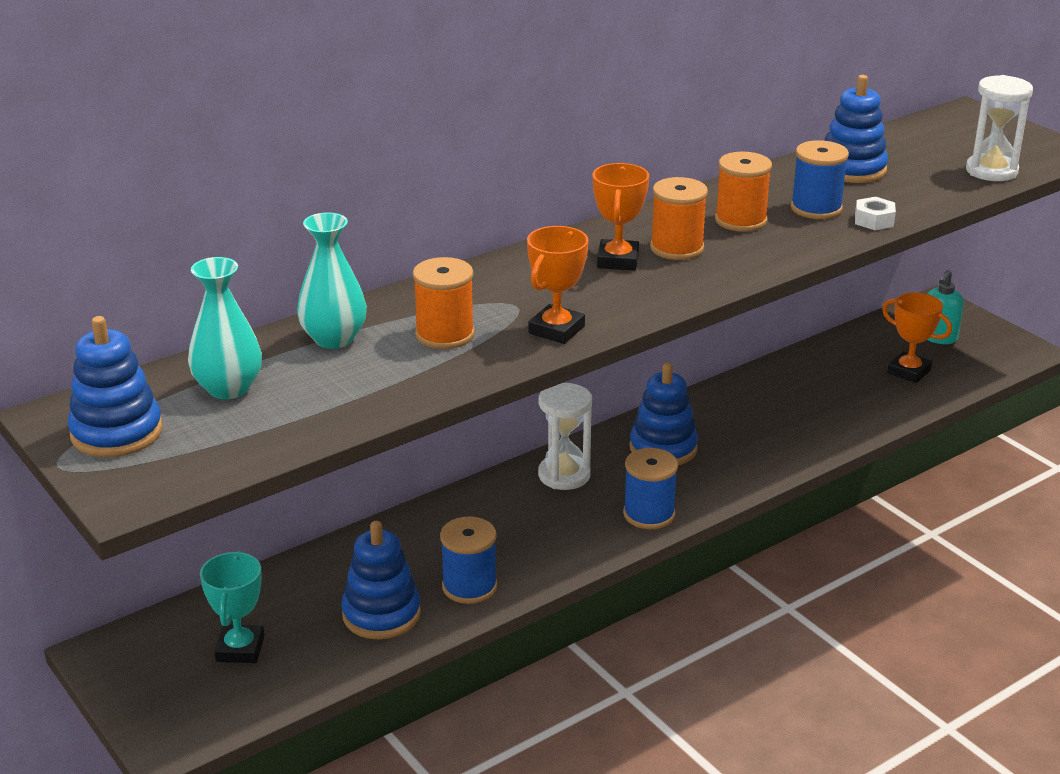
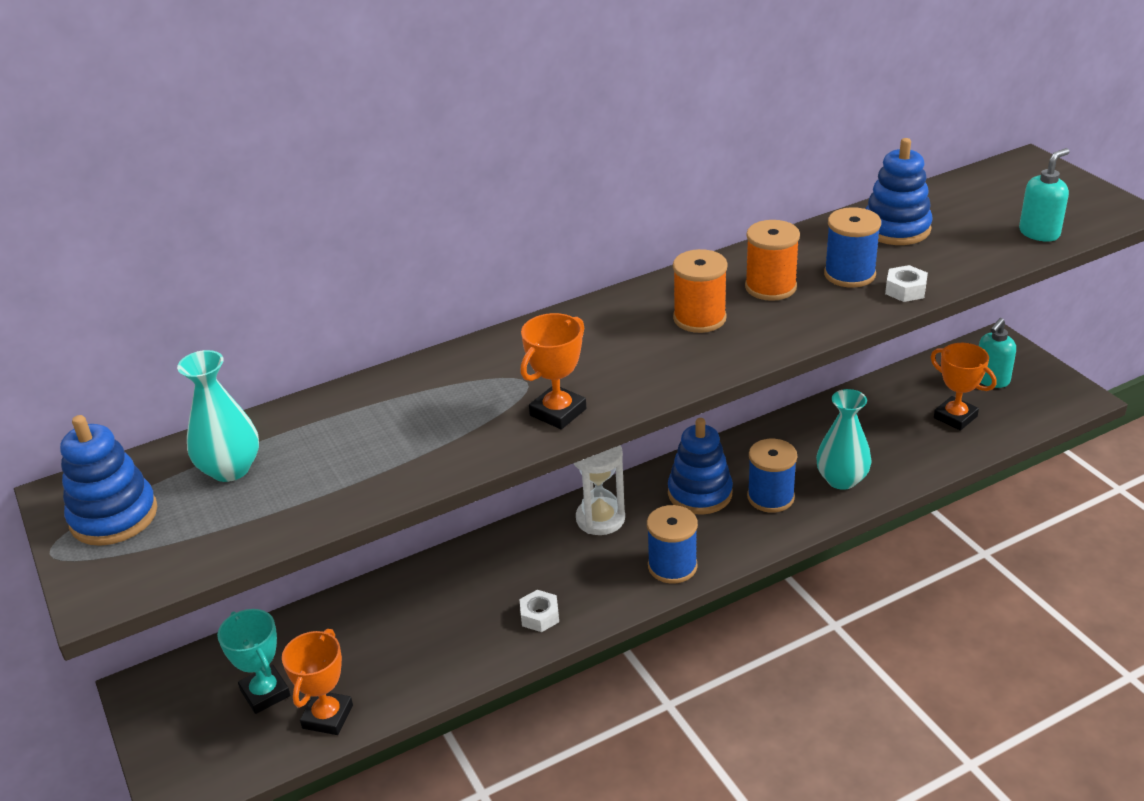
camera: 10 degrees right, 5 degrees up
(240, 649) = (265, 693): turquoise trophy -> turquoise trophy turned 45 degrees counterclockwise
(334, 339) = (344, 415): turquoise vase -> turquoise vase (841, 479)
(381, 614) = (400, 663): blue stacking toy -> none
(445, 334) = (449, 414): orange spool -> none
(469, 586) = (487, 637): blue spool -> blue spool (770, 497)
(520, 565) = (539, 616): none -> white nut
(618, 260) = (638, 331): orange trophy -> orange trophy (327, 717)
(991, 171) = (1039, 233): white hourglass -> turquoise soap dispenser

